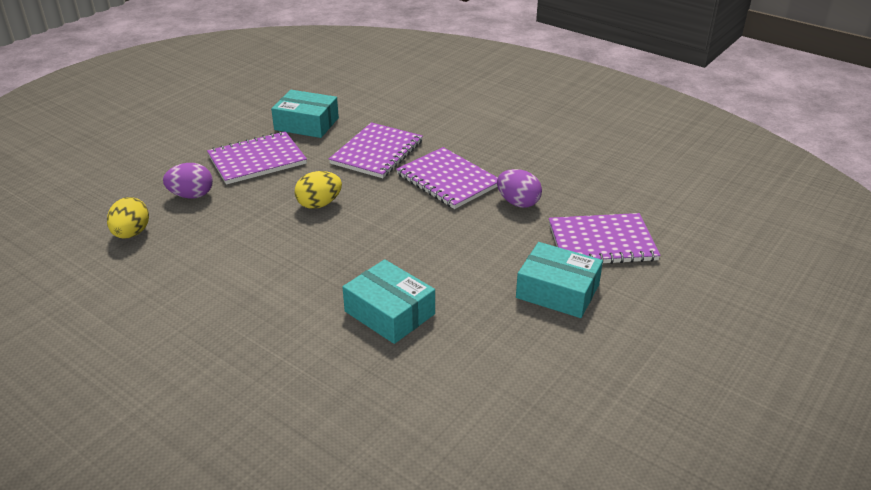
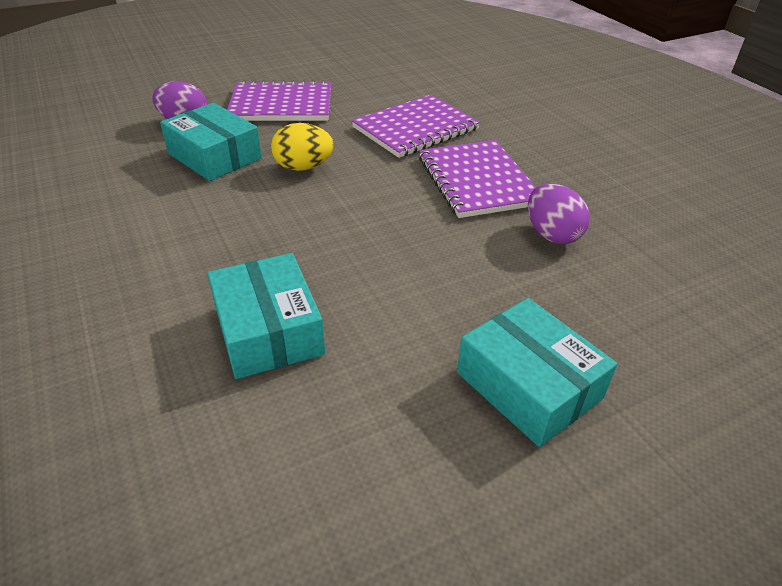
camera: 25 degrees right, 5 degrees up
(131, 234) = (91, 144): yellow egg -> none
(306, 124) = (363, 82): turquoise box -> turquoise box (214, 156)
(602, 242) = (647, 329): purple notebook -> none

